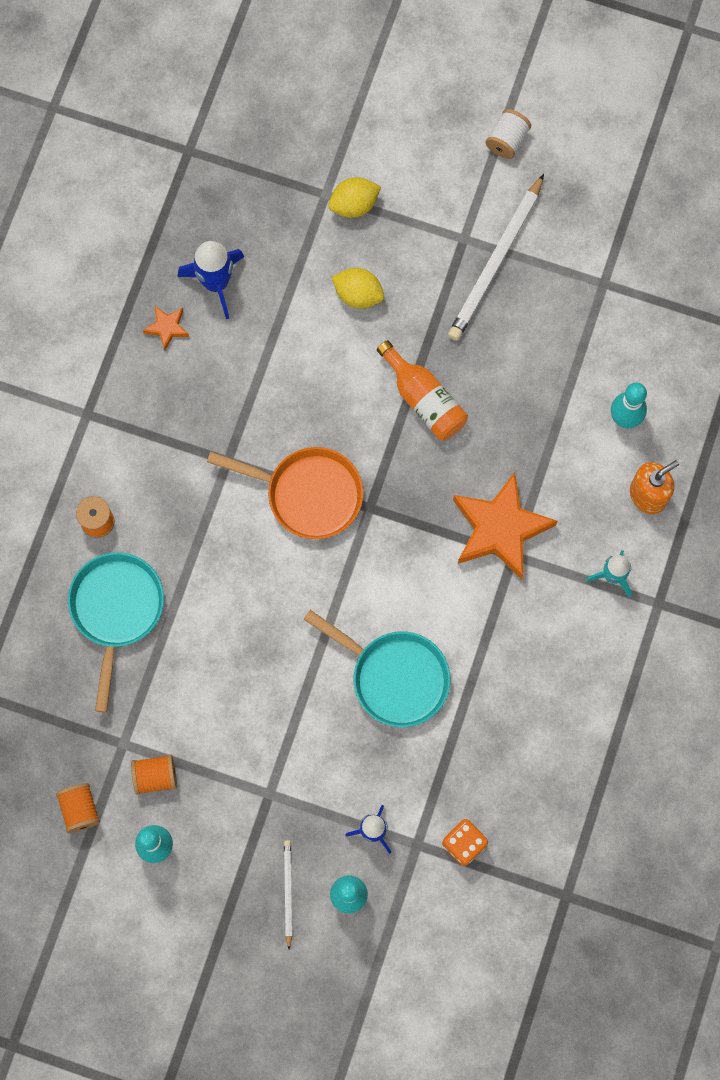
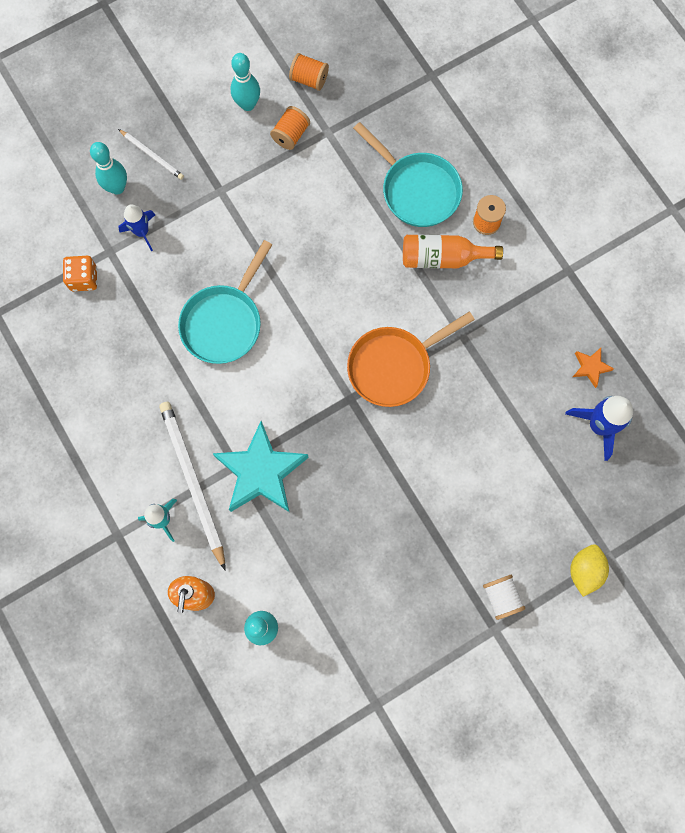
camera: 130 degrees right, 0 degrees up
(358, 294) = (511, 516): yellow lemon -> none
(394, 677) = (224, 322): turquoise pan -> turquoise pan turned 45 degrees counterclockwise
(424, 399) = (395, 498): orange bottle -> orange bottle (442, 258)
(496, 261) = (457, 638): white pencil -> white pencil (193, 482)
(500, 529) = (261, 472): orange star -> turquoise star
(507, 140) = (549, 731): white spool -> white spool (501, 597)

